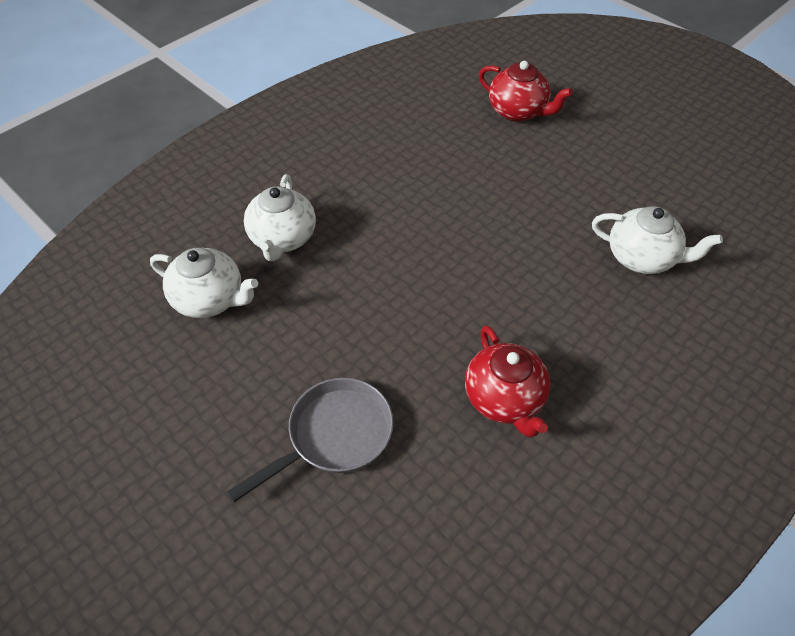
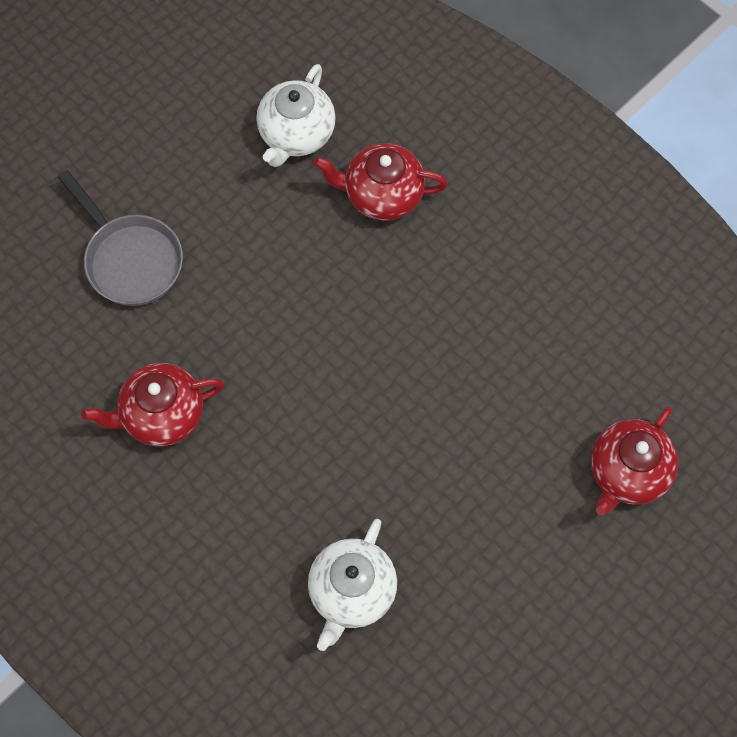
camera: 90 degrees right, 15 degrees up
(282, 239) = (382, 195): white teapot -> red teapot

